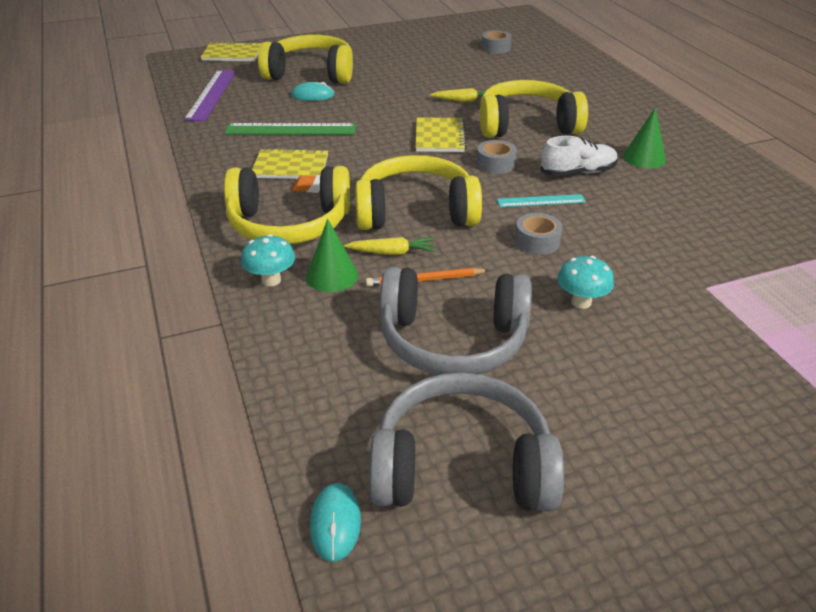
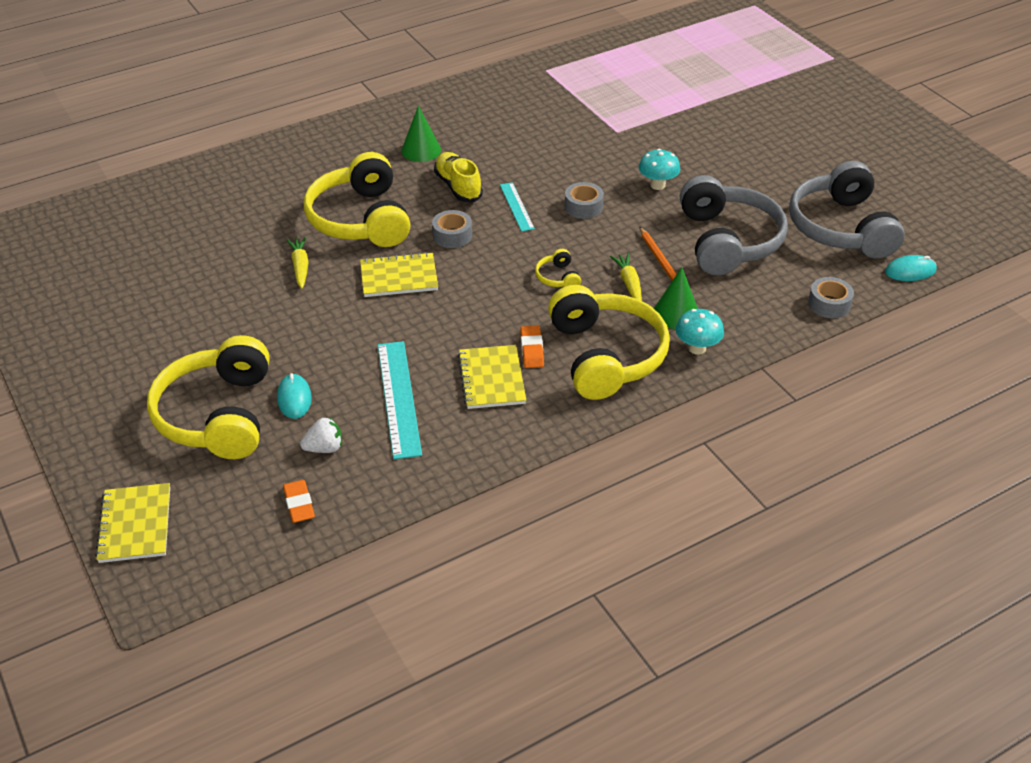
camera: 100 degrees left, 5 degrees up
(212, 94) = (299, 504): purple ruler -> orange eraser
(257, 103) = (324, 448): none -> white strawberry
(291, 129) = (399, 398): green ruler -> turquoise ruler
(416, 212) = (558, 277): yellow headphones -> yellow headphones, size x0.40
(495, 48) = (126, 252): grey tape -> grey tape (829, 304)
(578, 172) = (458, 187): white shoe -> yellow shoe

